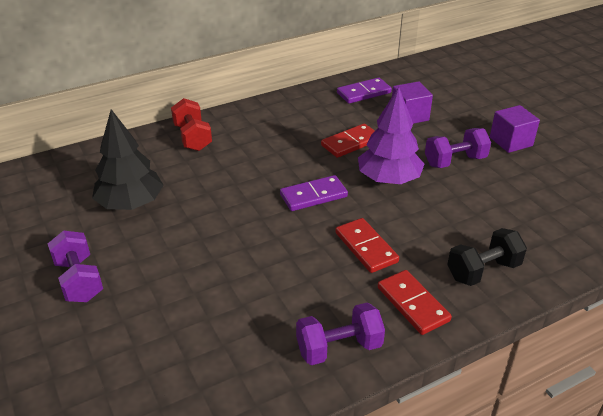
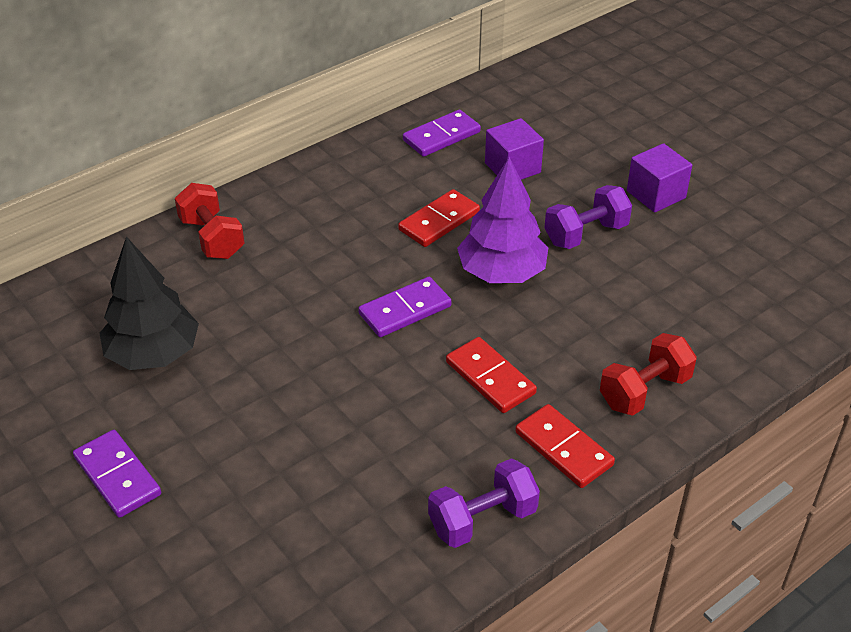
camera: 10 degrees left, 5 degrees up
(79, 280) = (118, 476): purple dumbbell -> purple domino
(483, 271) = (644, 391): black dumbbell -> red dumbbell

